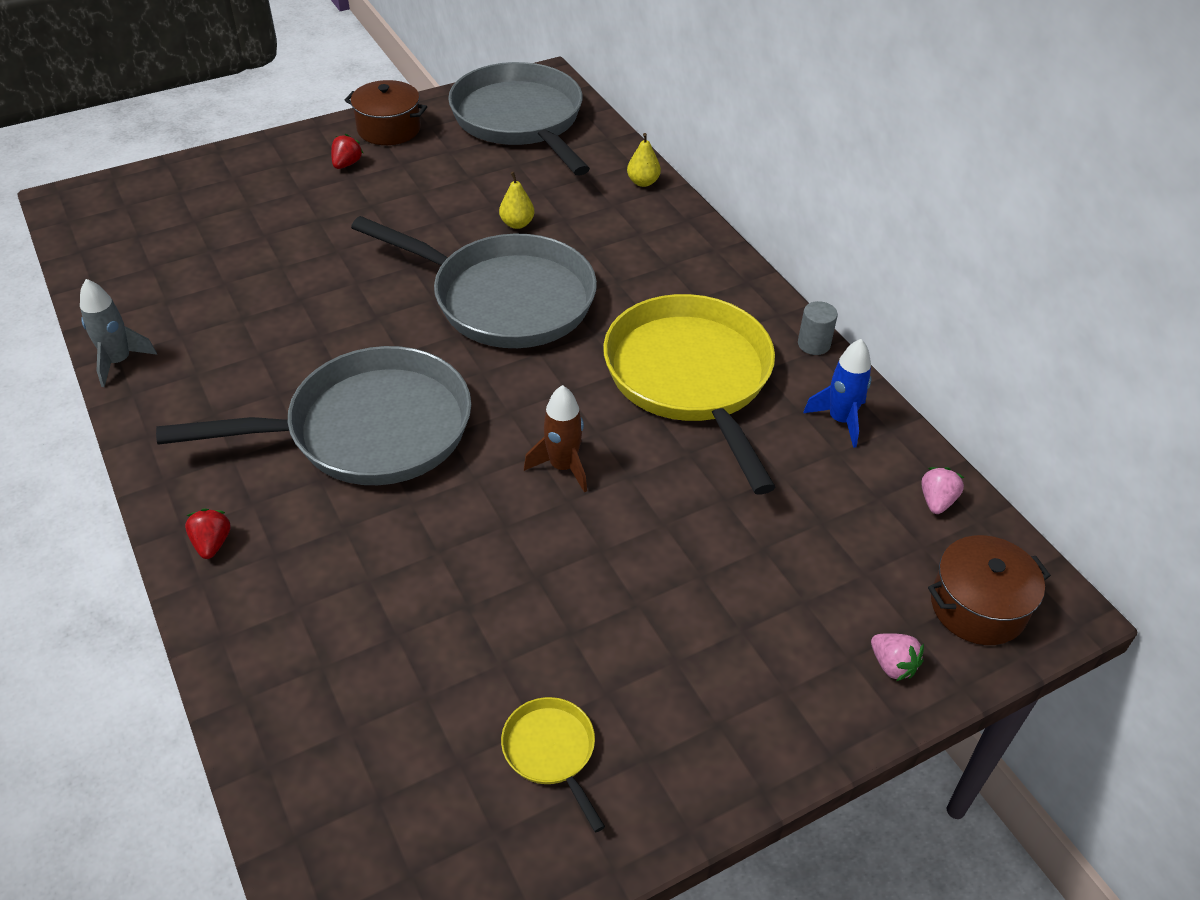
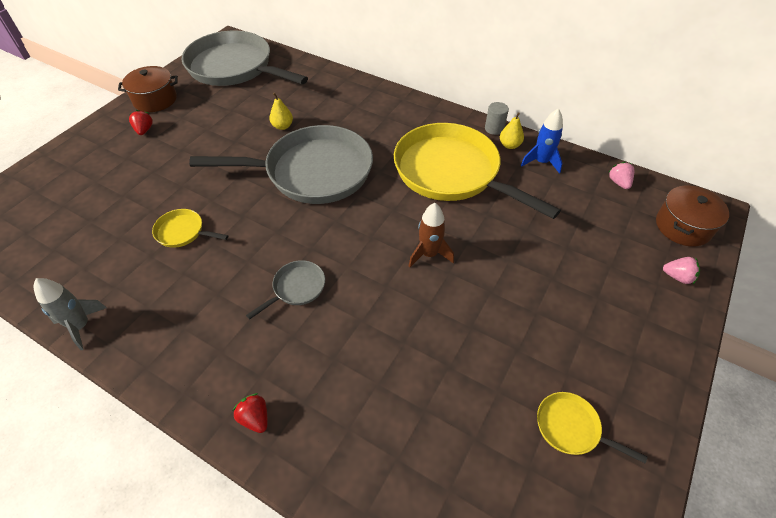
camera: 30 degrees left, 5 degrees up
(296, 307) = (183, 232): none -> yellow pan
(368, 430) = (296, 288): grey pan -> grey pan, size x0.41
(643, 182) = (333, 77): yellow pear -> yellow pear (509, 145)

